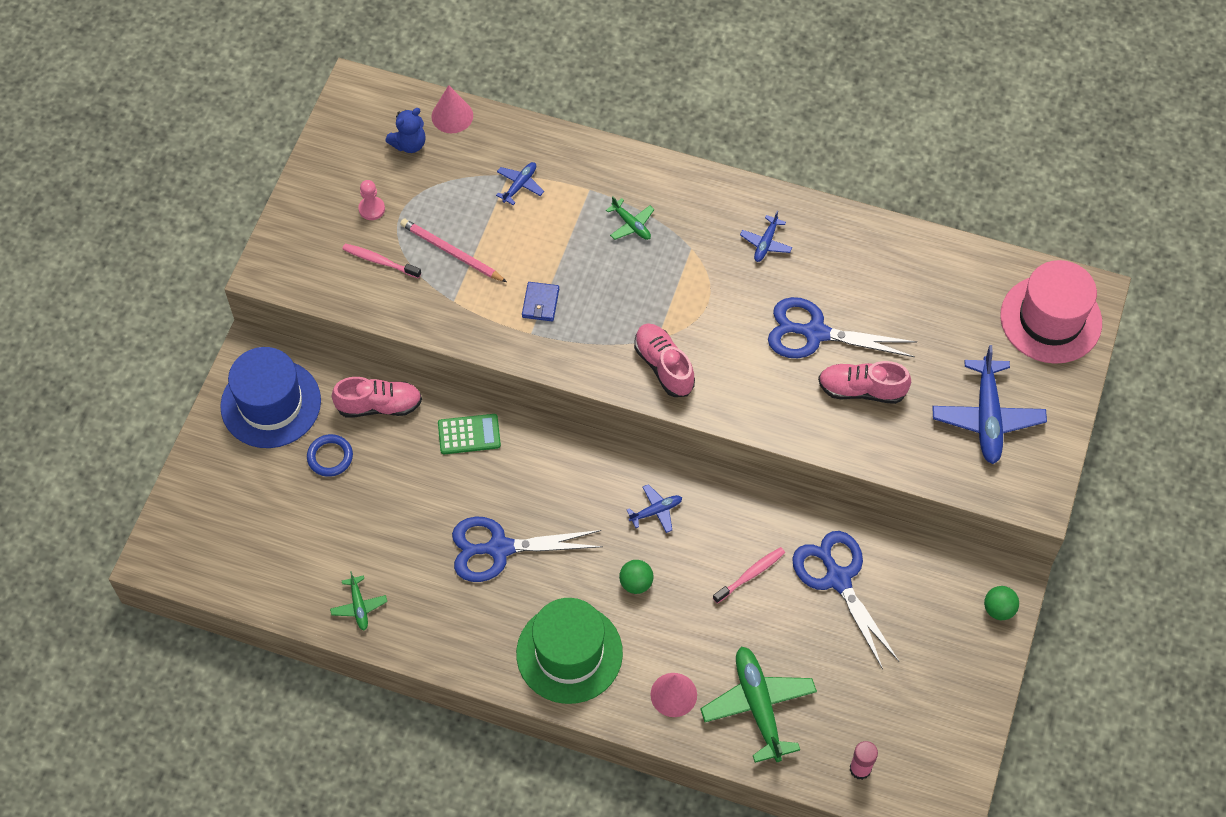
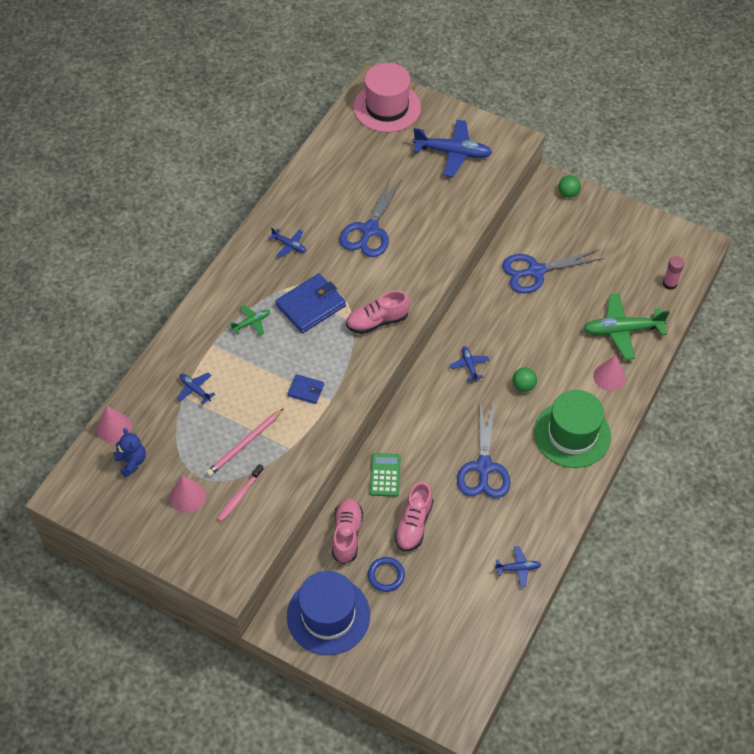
camera: 80 degrees left, 5 degrees down
(359, 606) = (518, 568): green plane -> blue plane
(372, 209) = (187, 496): pink pawn -> pink cone
(672, 285) = (311, 305): none -> blue wallet
(750, 575) = (526, 318): pink toothbrush -> none
(861, 390) = (419, 213): pink shoe -> pink shoe (413, 524)

